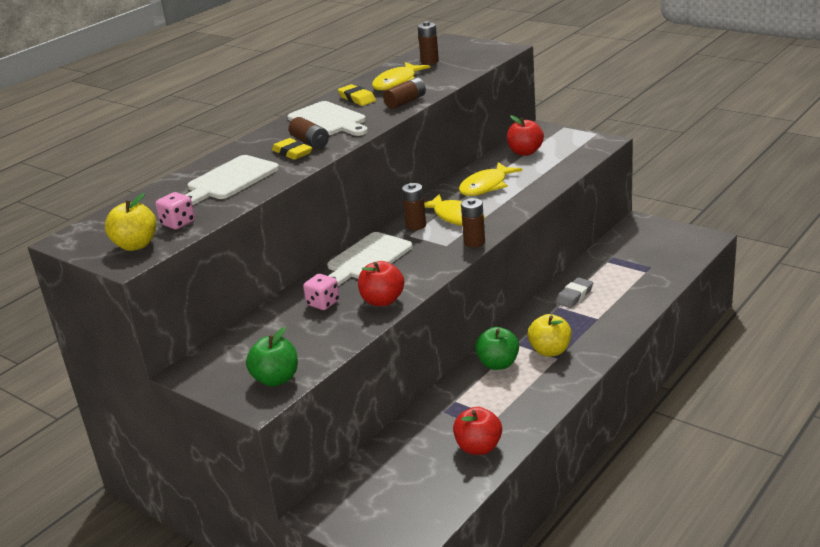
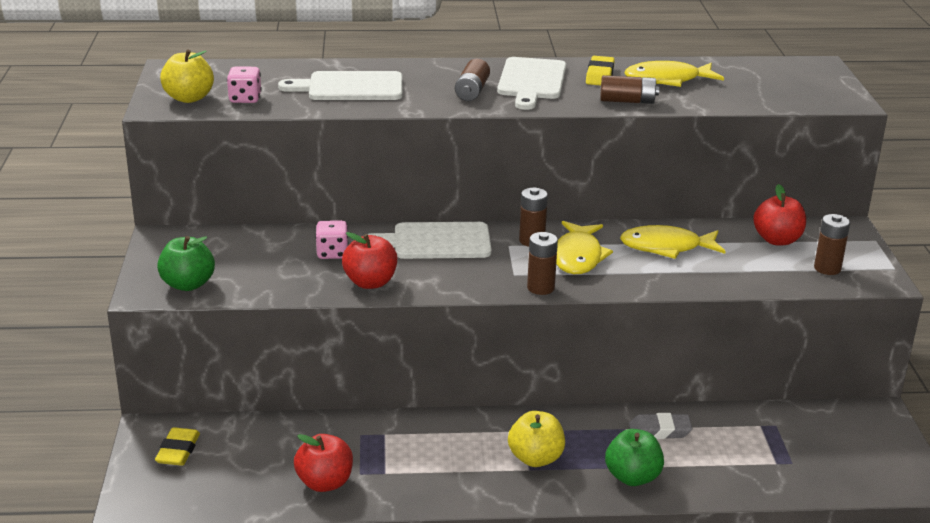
camera: 45 degrees right, 0 degrees up
(292, 153) = (439, 92): yellow eraser -> yellow eraser (178, 451)
(429, 61) = (747, 76): brown battery -> brown battery (827, 268)
(498, 364) = (474, 433): green apple -> green apple (632, 477)

